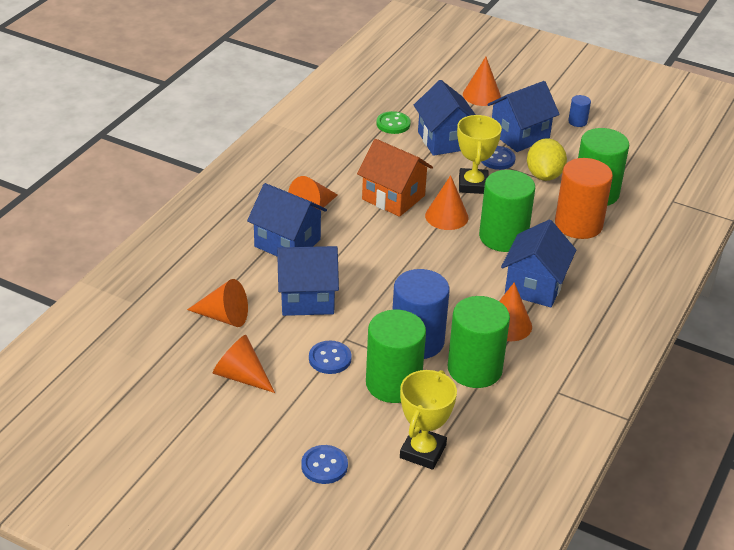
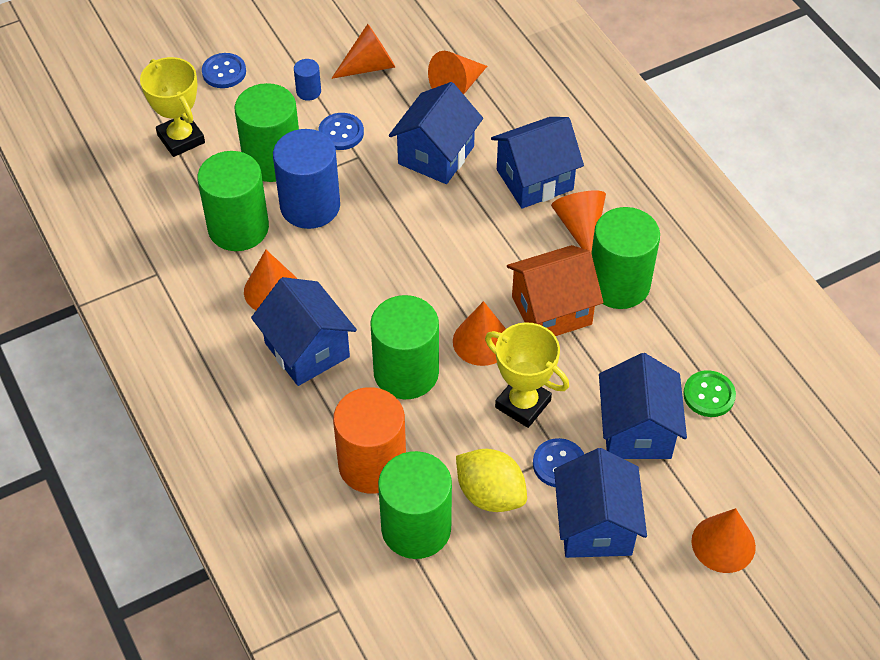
camera: 125 degrees right, 15 degrees up
(345, 179) = (618, 284): none -> green cylinder
(444, 140) = (636, 430): blue house -> blue house turned 75 degrees clockwise
(577, 122) = (584, 625): blue cylinder -> blue cylinder (308, 91)

